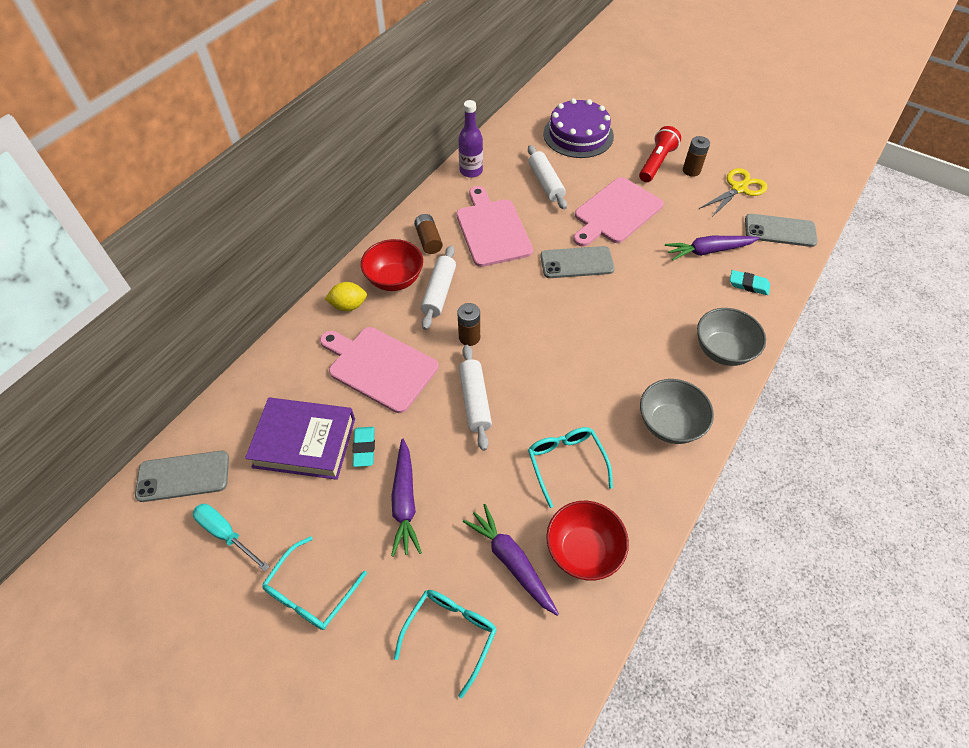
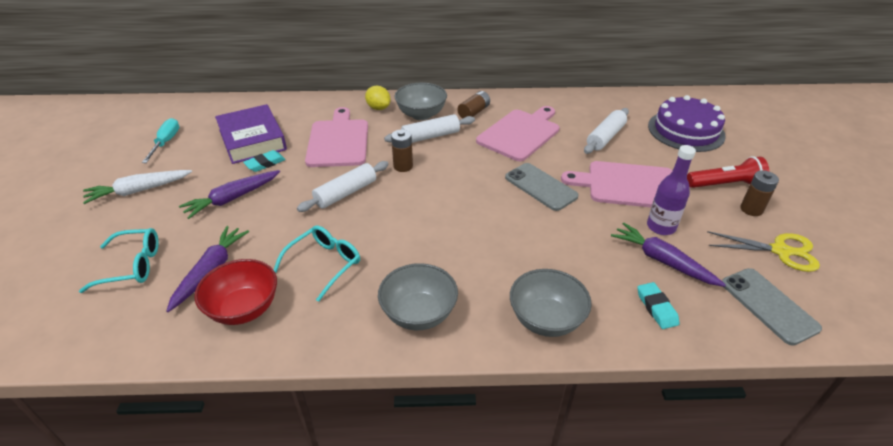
camera: 55 degrees right, 15 degrees down
(183, 476) = (198, 112): grey phone -> none
(310, 593) = (139, 191): turquoise glasses -> white carrot
(395, 279) = (421, 114): red bowl -> grey bowl
(471, 171) = (566, 101): purple bottle -> purple bottle (661, 227)

